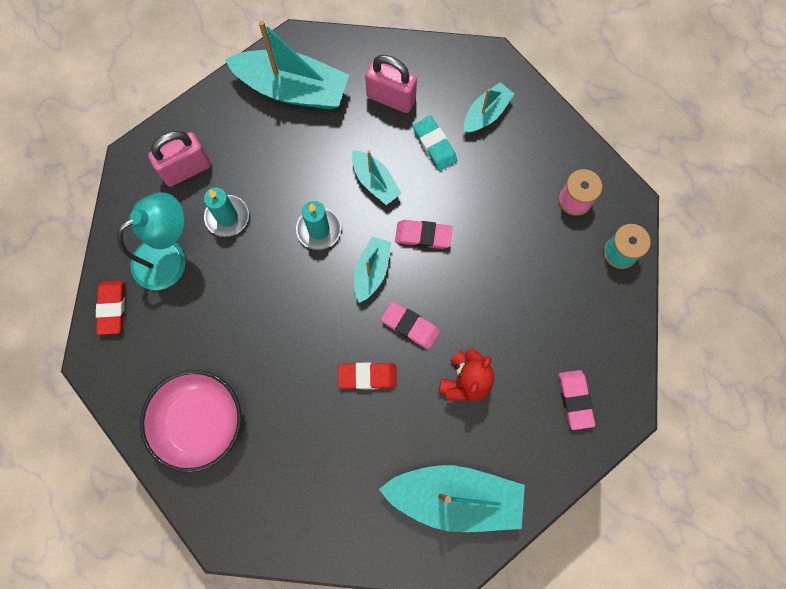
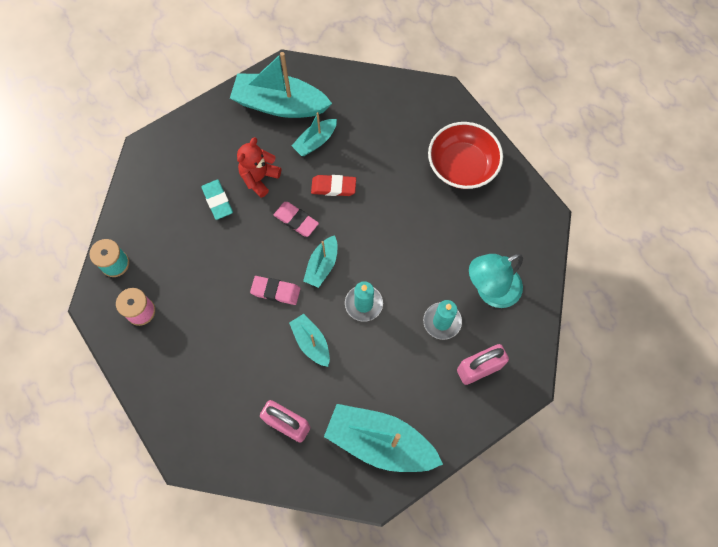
camera: 175 degrees left, 5 degrees down
(112, 308) = (535, 253): red eraser -> none
(199, 422) = (462, 166): pink bowl -> red bowl
(434, 145) = (253, 373): turquoise eraser -> turquoise eraser (217, 201)
(486, 114) = (201, 400): turquoise boat -> turquoise boat (315, 141)
(575, 400) = (180, 159): pink eraser -> none

